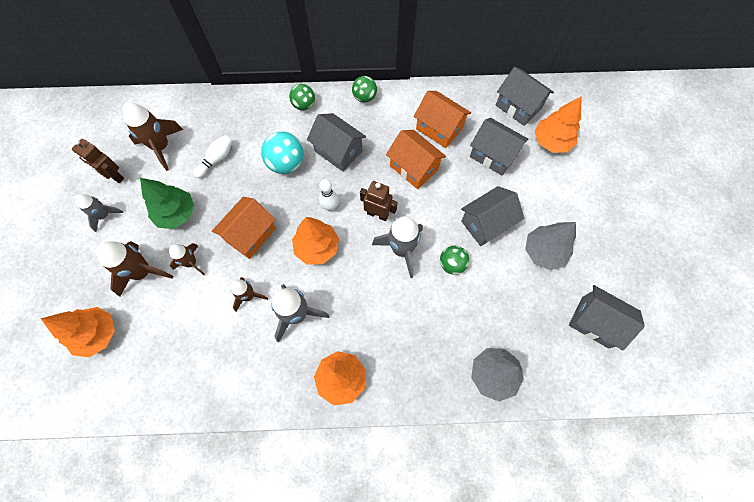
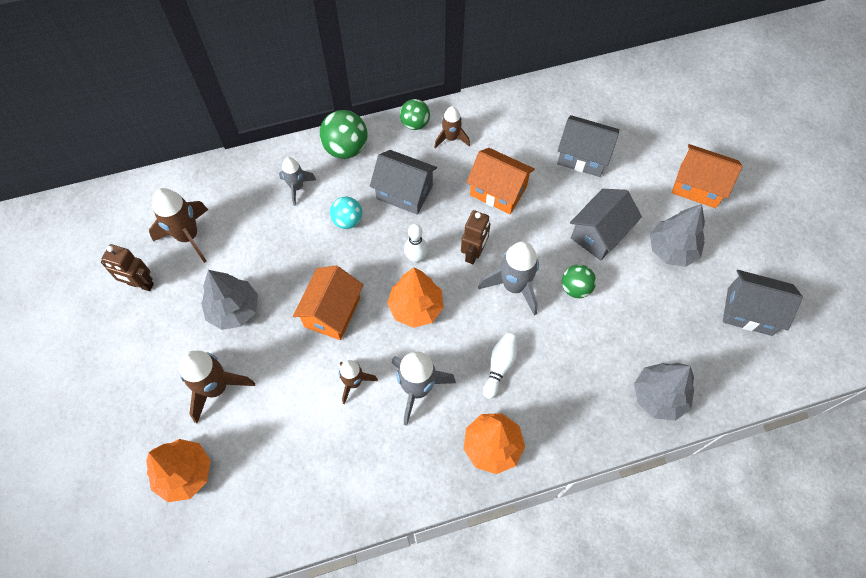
camera: 15 degrees left, 5 degrees down
(104, 216) = (145, 334): grey rocket -> grey rocket (297, 187)
(176, 213) = (234, 310): green tree -> grey tree
(191, 263) = (272, 362): brown rocket -> brown rocket (451, 138)
(216, 159) = (261, 235): white bowling pin -> white bowling pin (499, 366)
(286, 163) = (347, 220): turquoise ball -> turquoise ball, size x0.65
(304, 105) = (346, 148): green ball -> green ball, size x1.54
(378, 214) = (474, 253): brown robot -> brown robot turned 105 degrees clockwise
(439, 128) = (513, 140): orange house -> orange house (698, 186)
(518, 106) = (594, 96): grey house -> none
(551, 141) = (642, 127): orange tree -> none

